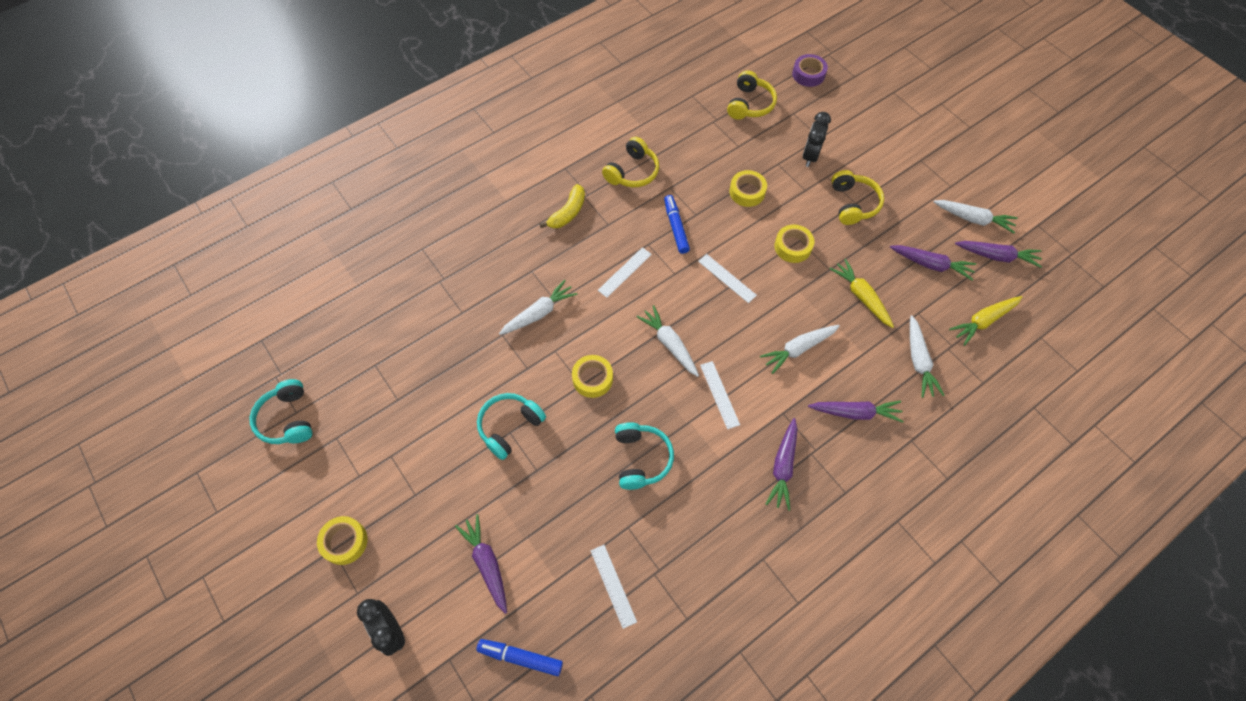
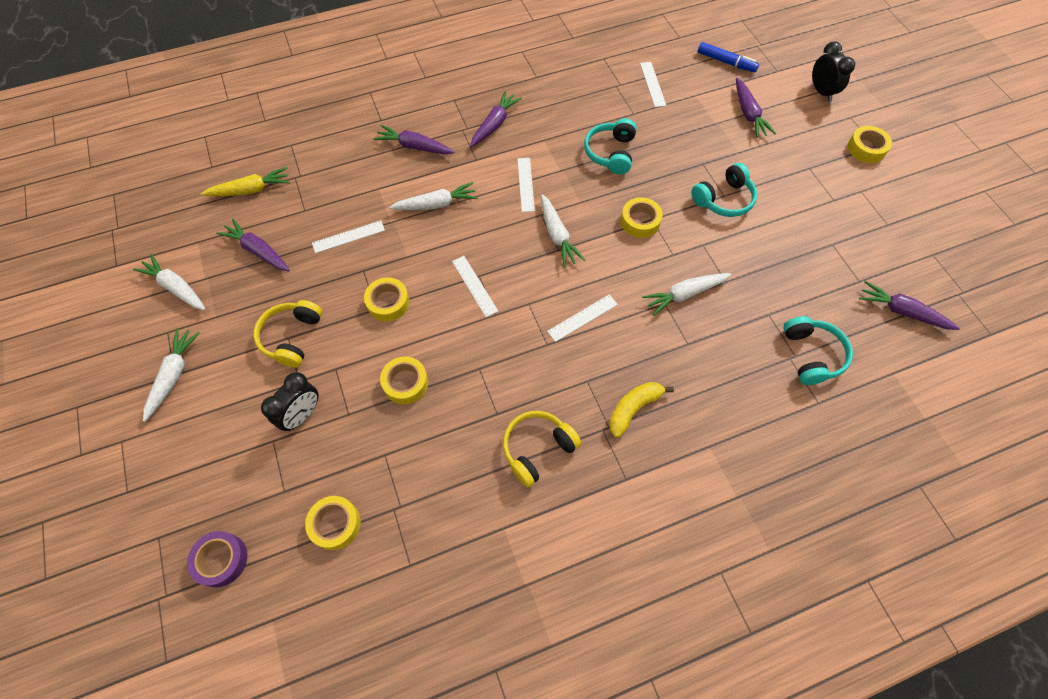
camera: 165 degrees left, 0 degrees up
(287, 419) = (940, 250): turquoise headphones -> turquoise headphones (811, 355)
(676, 227) = (508, 357): blue marker -> none
(749, 104) = (335, 524): yellow headphones -> yellow tape
(861, 296) = (348, 236): yellow carrot -> white ruler
(918, 361) = (333, 172): white carrot -> white carrot (173, 375)
(996, 256) = (186, 244): purple carrot -> purple carrot (902, 312)

